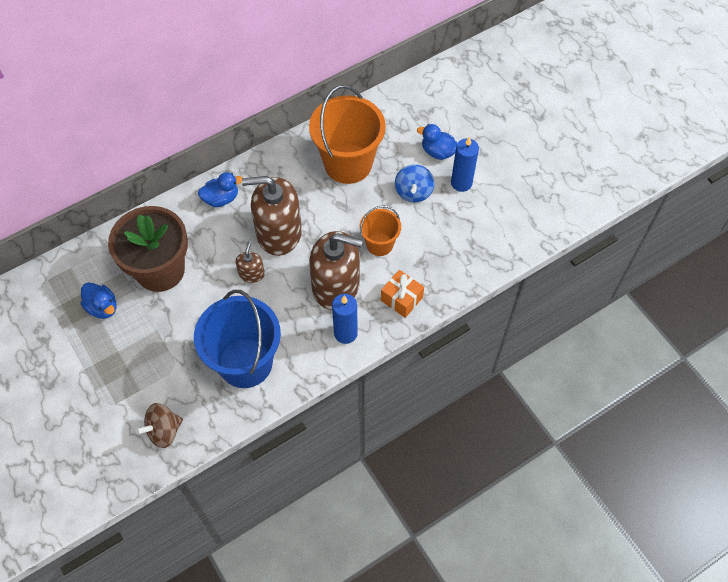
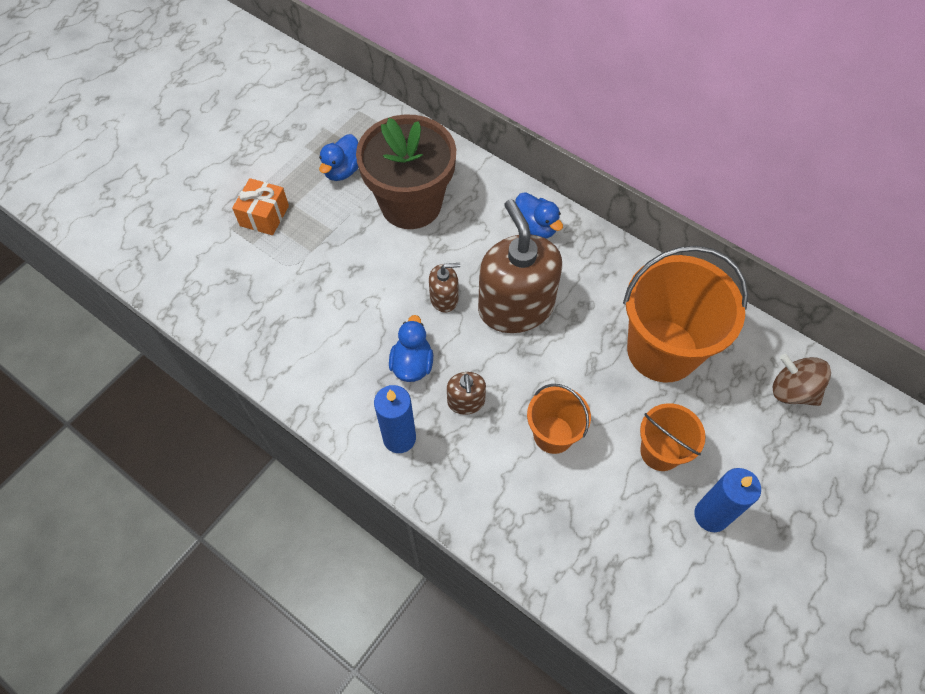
camera: 70 degrees right, 0 degrees up
(164, 431) = (208, 286): brown spinning top -> brown spinning top (792, 391)
(245, 363) = (319, 337): blue bucket -> none
(336, 285) = (466, 401): brown soap dispenser -> brown soap dispenser, size x0.46
(401, 299) = (479, 493): orange gift -> orange gift (264, 216)
(413, 192) = (660, 451): blue spinning top -> orange bucket
(438, 152) = (747, 463): blue duck -> blue duck (412, 364)

